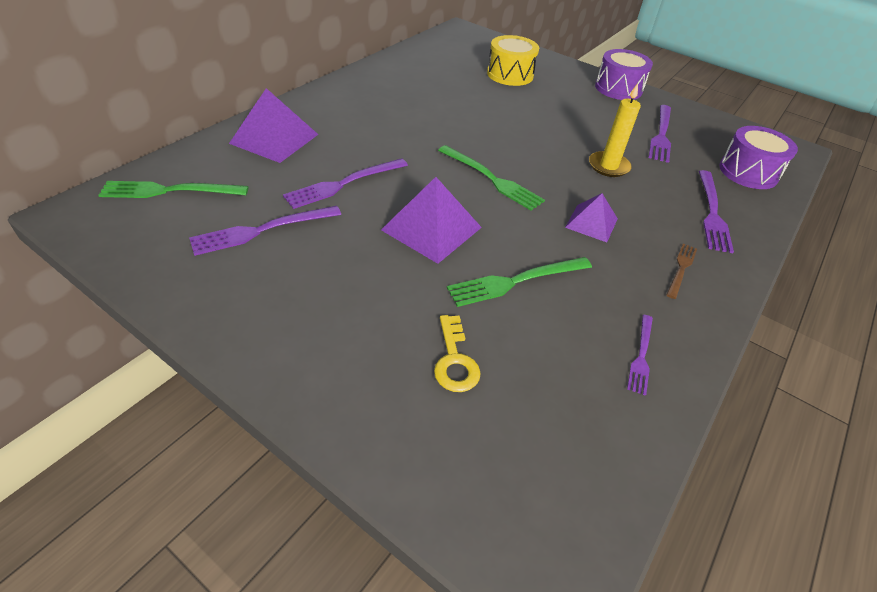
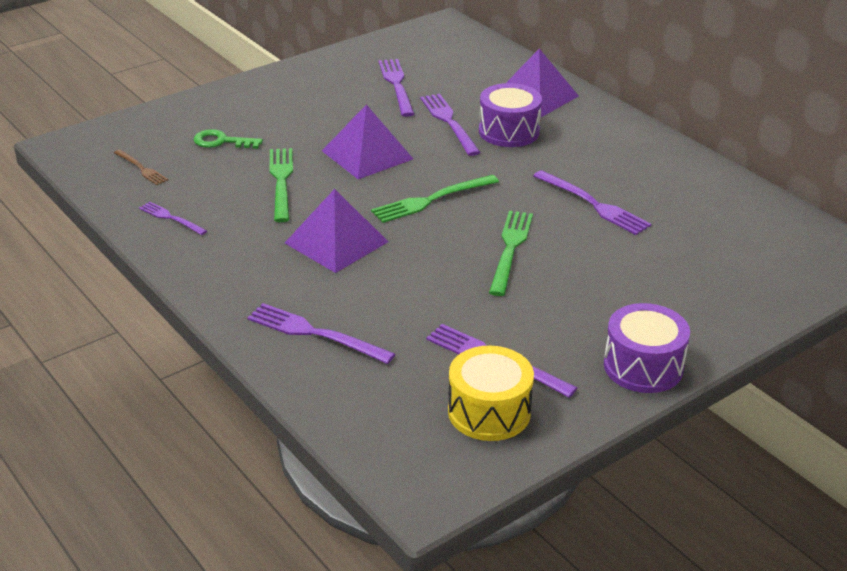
camera: 110 degrees right, 10 degrees down
(169, 191) = (462, 53): green fork -> green fork (510, 249)
(453, 106) = (594, 204): none -> purple fork
(454, 360) = (221, 141): yellow key -> green key
(510, 74) = (688, 268): yellow drum -> yellow drum (489, 412)
(591, 223) = (336, 242): purple pyramid -> purple pyramid, size x1.62
(608, 166) = (432, 286): yellow candle -> none
(681, 268) = (246, 275): brown fork -> brown fork (141, 168)
(748, 172) = (381, 407): purple drum -> purple drum (509, 131)

